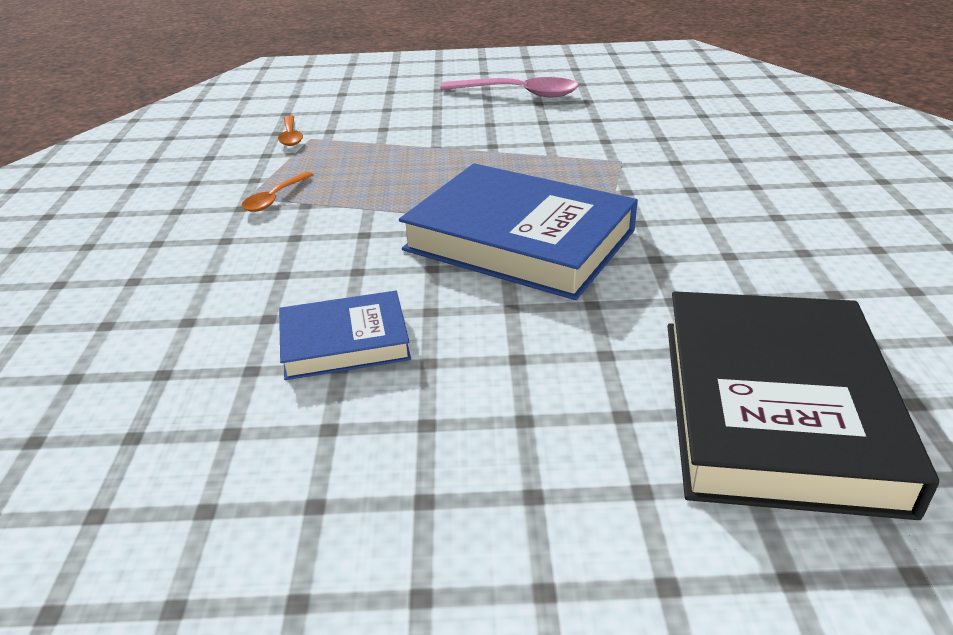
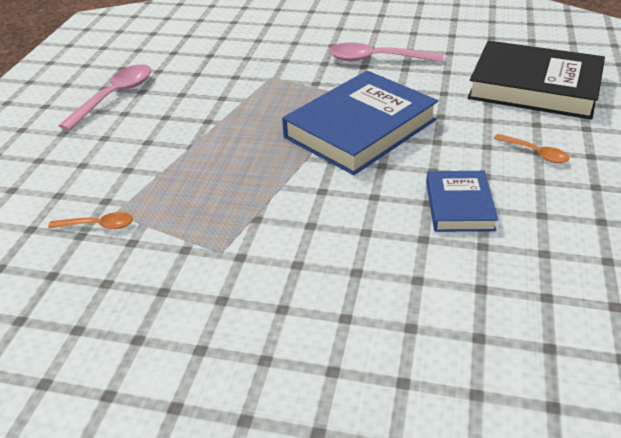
camera: 75 degrees left, 5 degrees up
(275, 198) = (234, 236): orange spoon -> orange spoon (535, 153)
(739, 226) = (376, 59): none -> pink spoon

